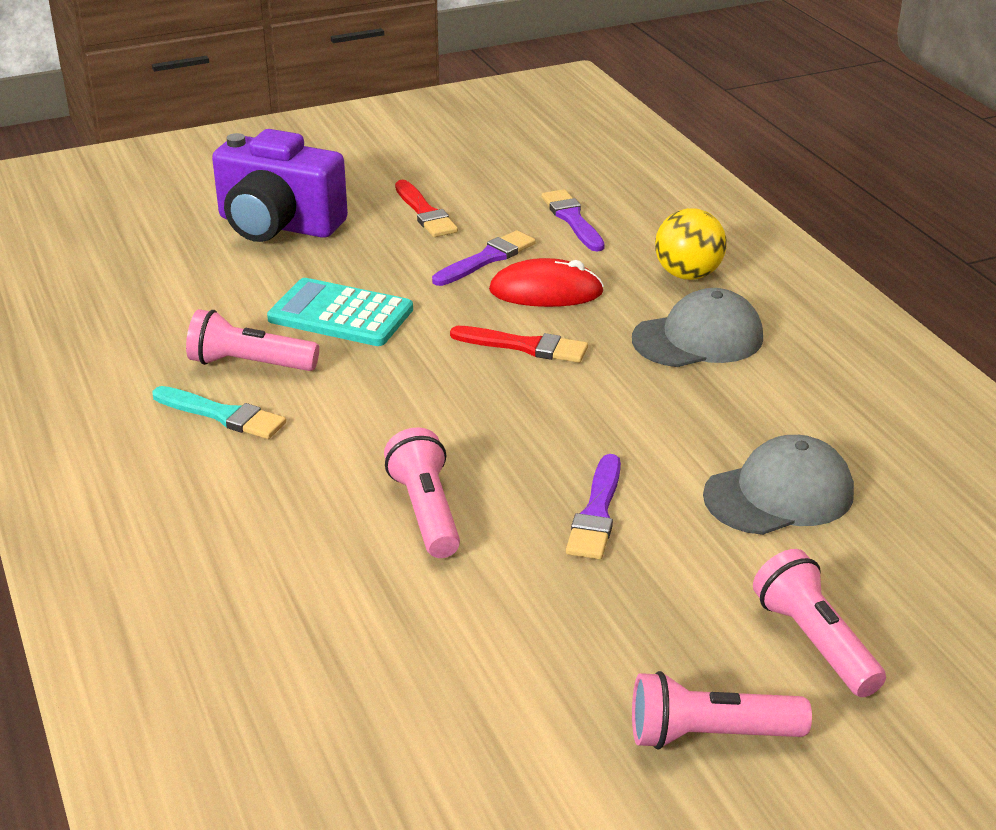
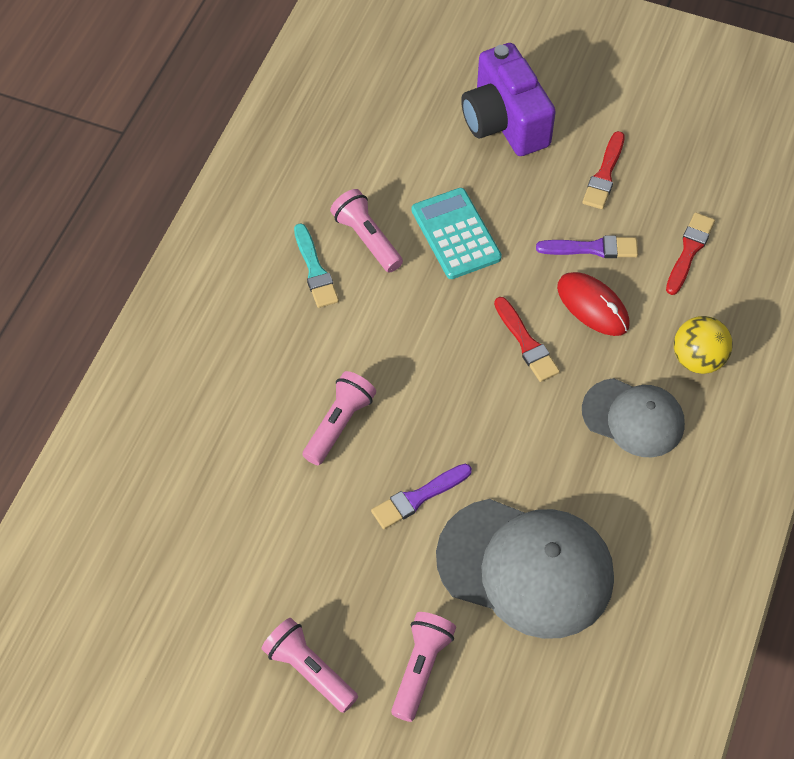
camera: 45 degrees right, 25 degrees up
(572, 219) = (689, 251): purple brush -> red brush
(779, 494) = (525, 568): grey cap -> grey cap, size x1.64

